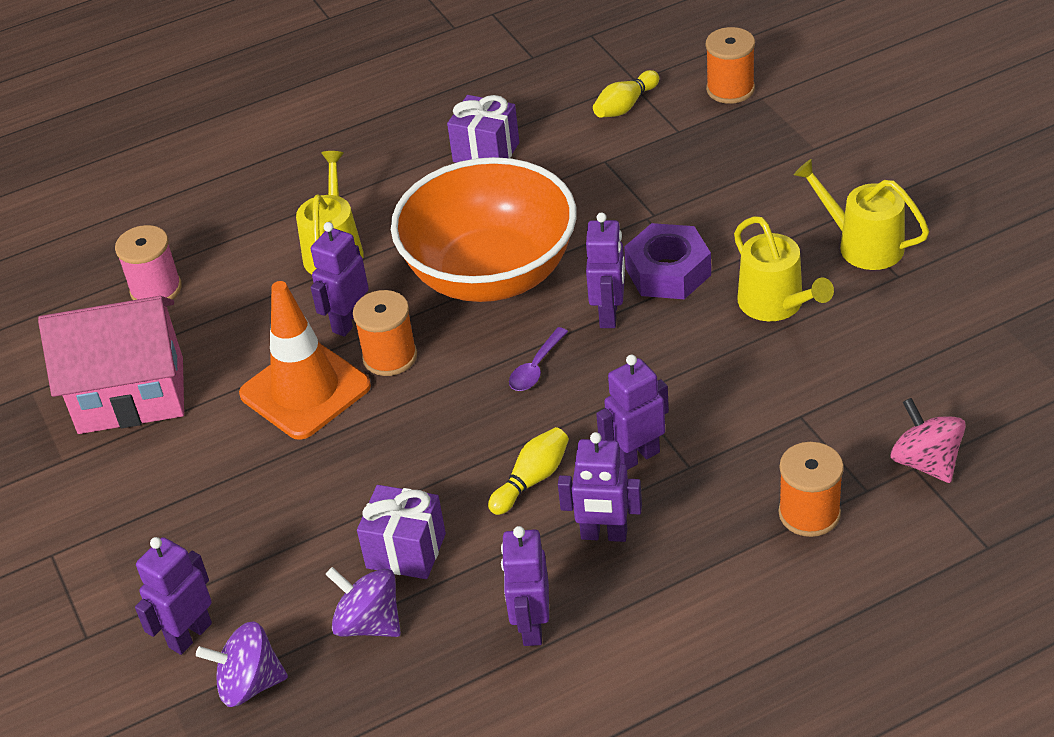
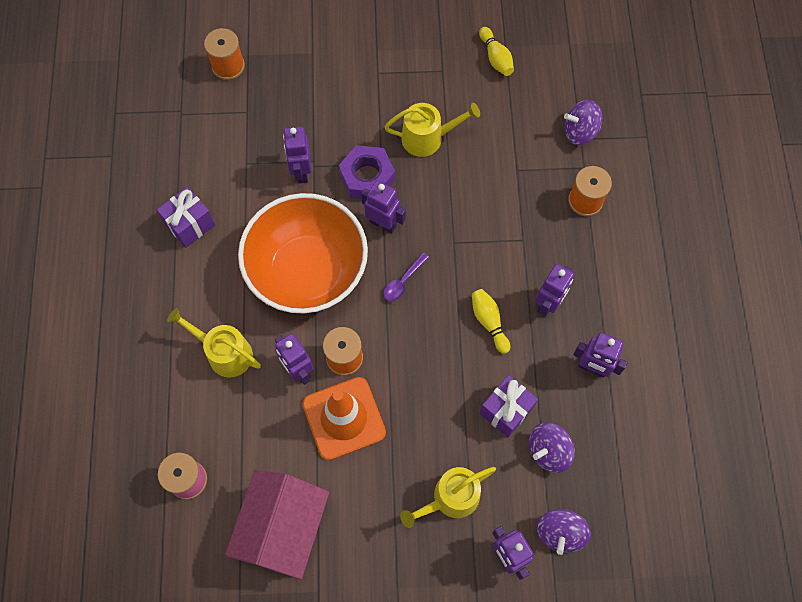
camera: 70 degrees left, 25 degrees up
(536, 368) = (403, 281): purple spoon -> purple spoon turned 75 degrees clockwise
(625, 106) = (202, 127): yellow bowling pin -> yellow bowling pin (495, 58)
(637, 456) = (501, 261): purple robot -> purple robot (301, 172)
(863, 245) = (408, 73): yellow watering can -> yellow watering can (451, 498)
(925, 462) = (580, 132): pink spinning top -> purple spinning top

